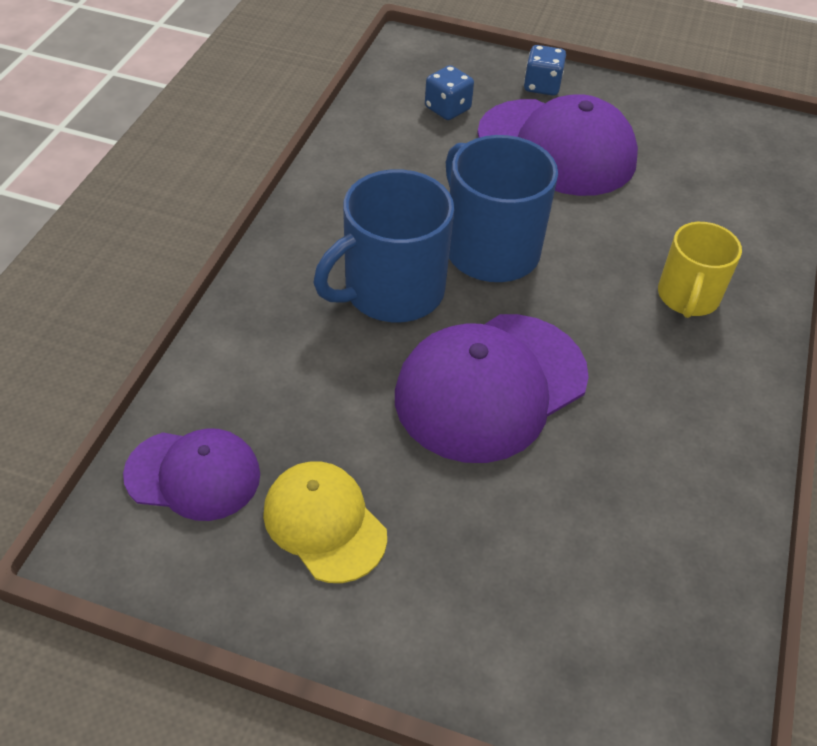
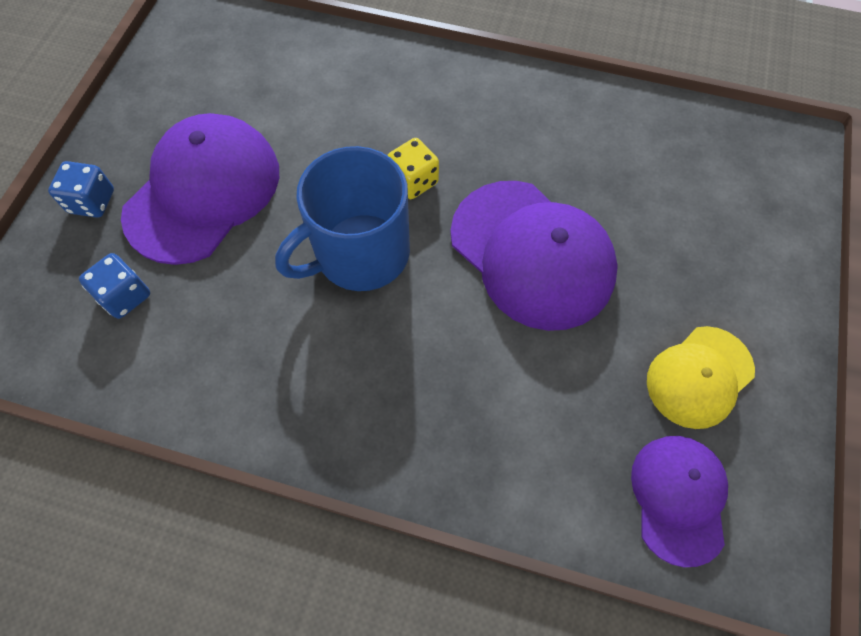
camera: 90 degrees left, 15 degrees up
(391, 291) = (424, 340): blue mug -> none
(583, 294) = (413, 181): none -> yellow dice
(687, 297) = (410, 108): yellow mug -> none

